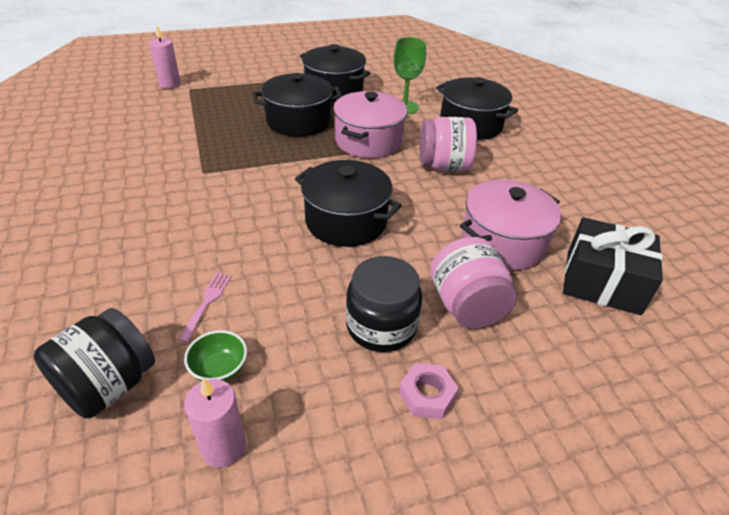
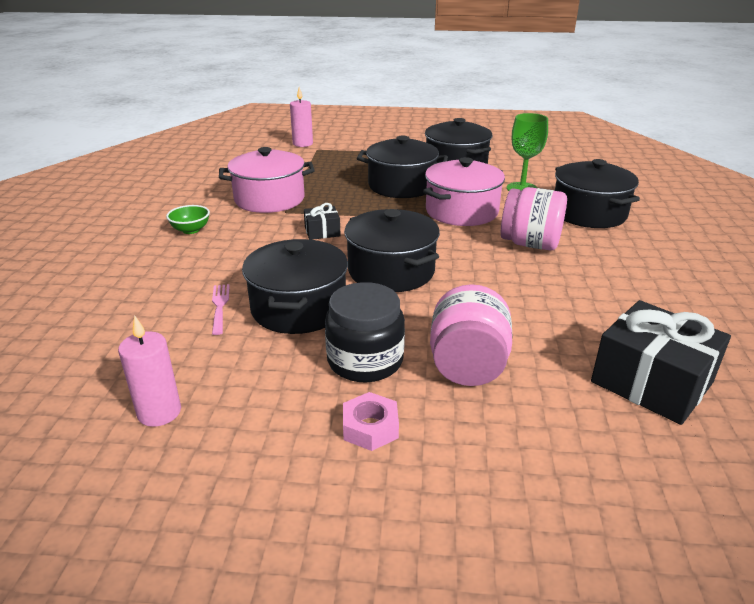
camera: 25 degrees right, 10 degrees down
(108, 385) = (104, 344): black jar -> none
(207, 303) = (220, 307): pink fork -> pink fork turned 45 degrees counterclockwise
(219, 369) = (196, 356): green bowl -> green bowl (191, 230)
(255, 189) = (322, 231): none -> black gift
(286, 284) = (298, 308): none -> black pot
(502, 242) = (550, 321): pink pot -> pink pot (269, 199)

